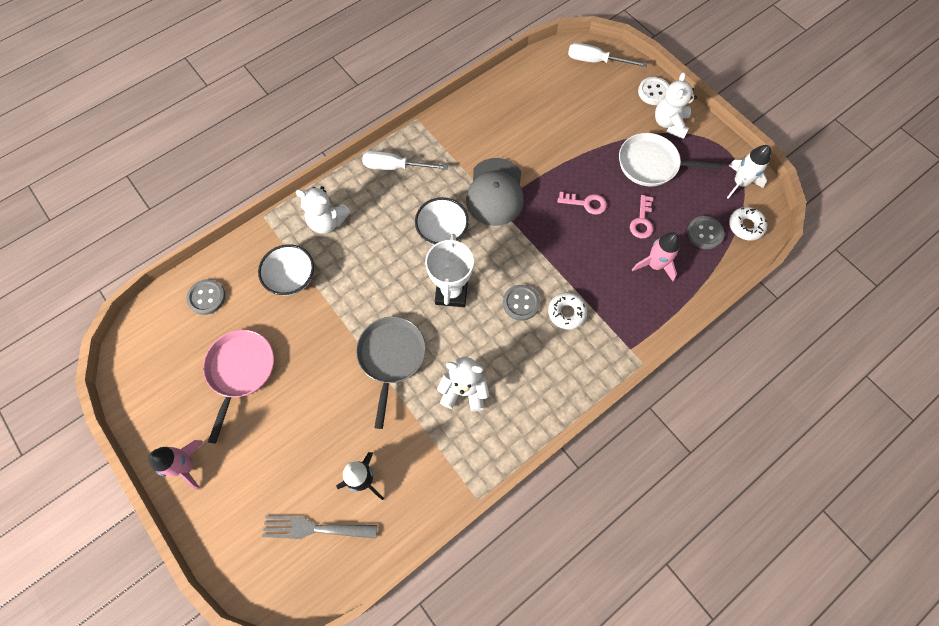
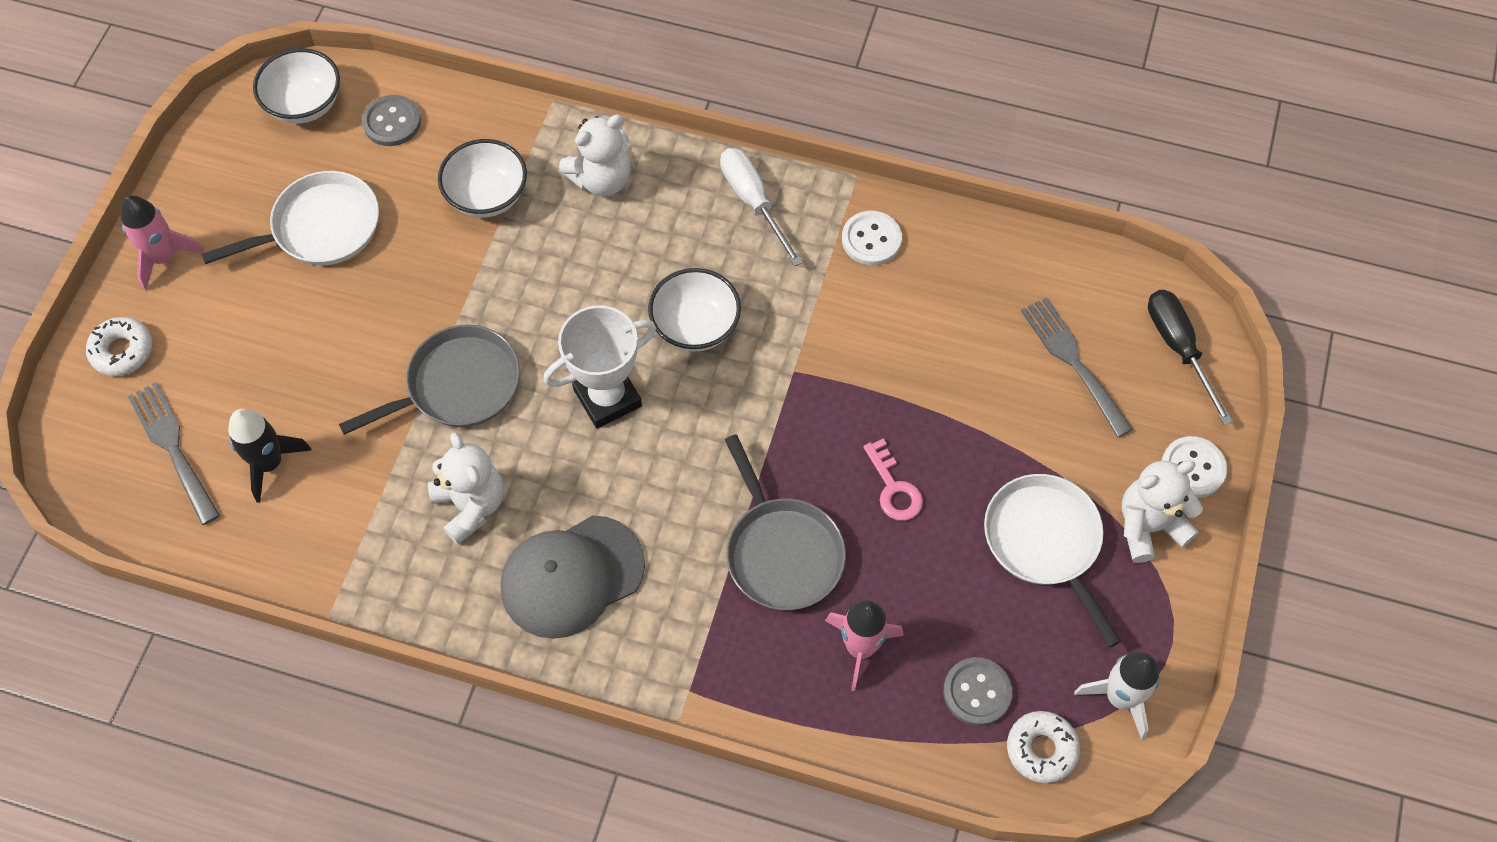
camera: 55 degrees right, 5 degrees down
(155, 334) = (305, 104): none -> white bowl
(240, 370) = (320, 228): pink pan -> white pan
(327, 222) = (601, 179): white teddy bear -> white teddy bear turned 105 degrees counterclockwise
(454, 134) = (871, 239): none -> white button
(495, 192) = (814, 354): grey cap -> grey cap (571, 577)
(521, 303) = (656, 497): grey button -> none
(566, 312) = (685, 568): white donut -> white donut (122, 351)
(574, 100) = (1073, 361): none -> grey fork
(586, 267) = (781, 552): none -> grey pan
(595, 61) = (1178, 348): white screwdriver -> black screwdriver
(642, 221) = (926, 586): pink key -> none

